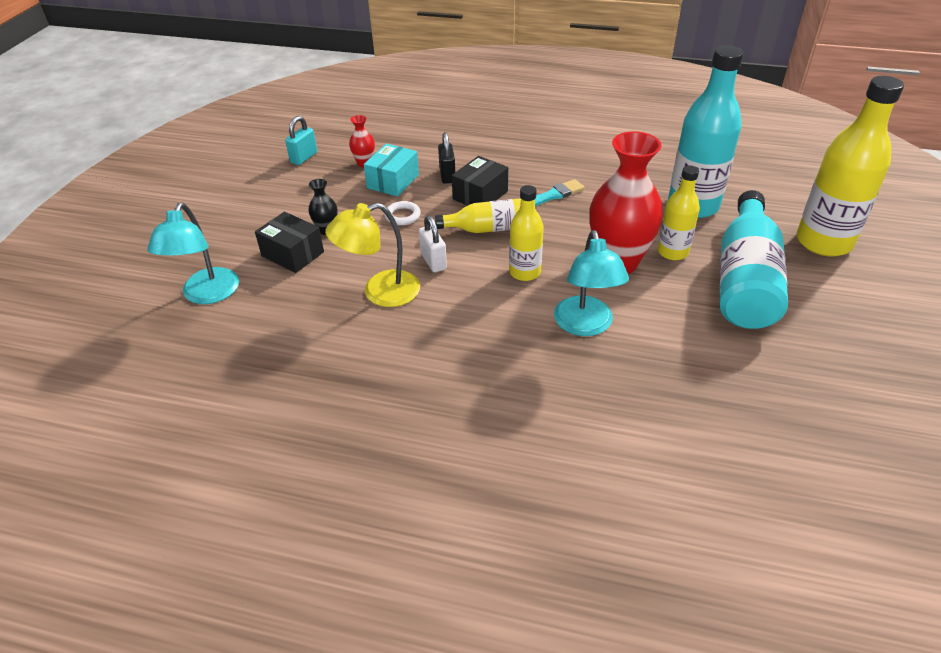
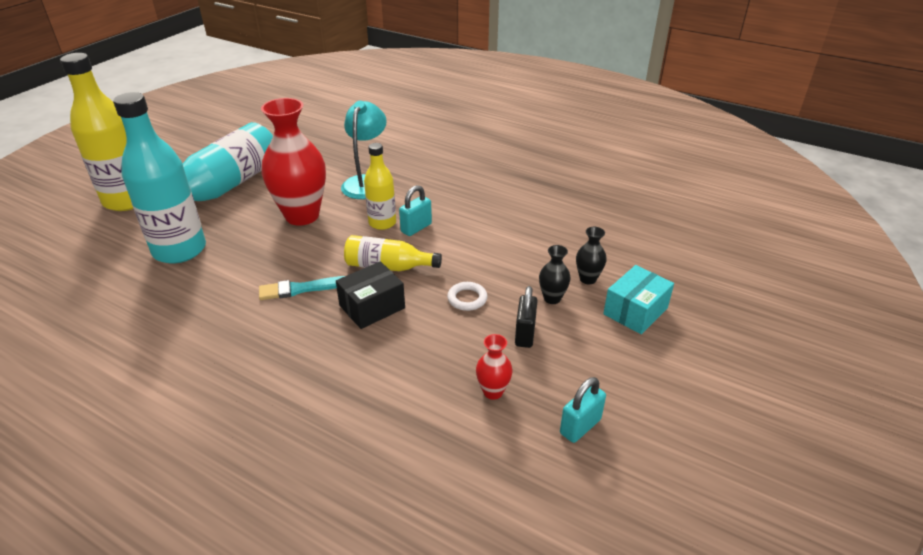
camera: 165 degrees left, 5 degrees down
(207, 295) = (664, 256): turquoise lamp -> none
(293, 254) = (587, 279): black box -> black vase
(380, 292) = (509, 230): yellow lamp -> none
(393, 181) = (463, 350): turquoise box -> turquoise box (635, 311)
(433, 261) = (454, 246): white padlock -> none
(447, 175) = (393, 344): black padlock -> black padlock (525, 334)
(484, 274) = (416, 228): none -> turquoise padlock
(672, 252) = (250, 215): yellow bottle -> none

